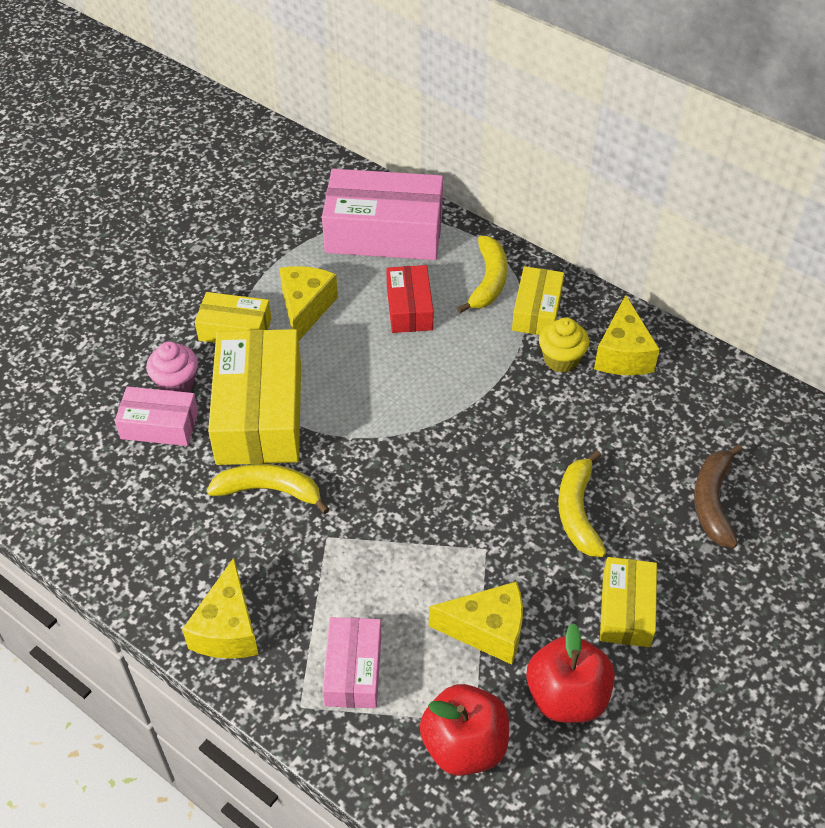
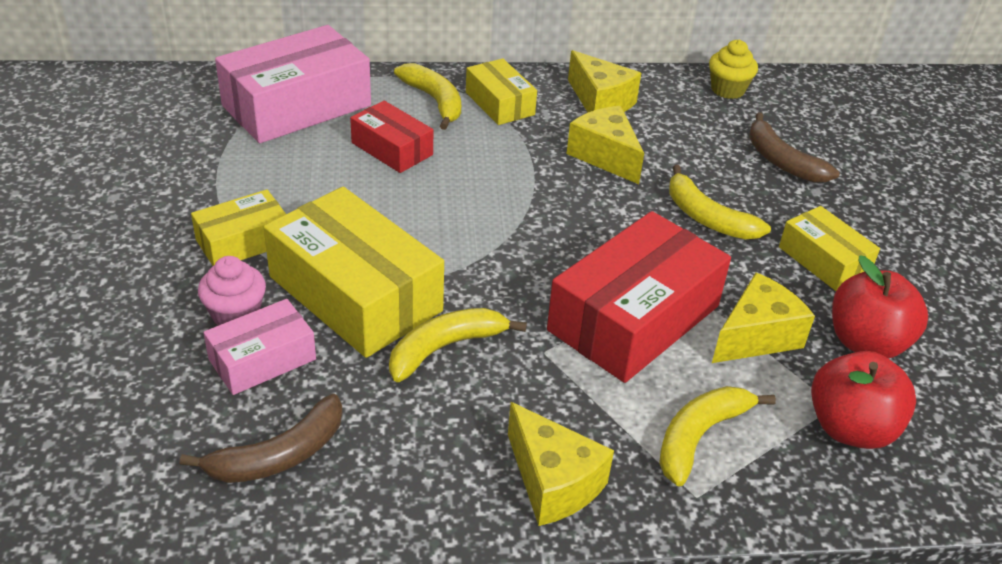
camera: 45 degrees left, 10 degrees down
(104, 496) = (279, 455): none -> brown banana
(305, 309) = (295, 193): yellow cheese -> yellow cheese (605, 156)
(353, 670) = (699, 436): pink box -> yellow banana
(417, 554) = (633, 318): none -> red box
(561, 359) = (561, 126): yellow cupcake -> yellow cupcake (727, 90)

